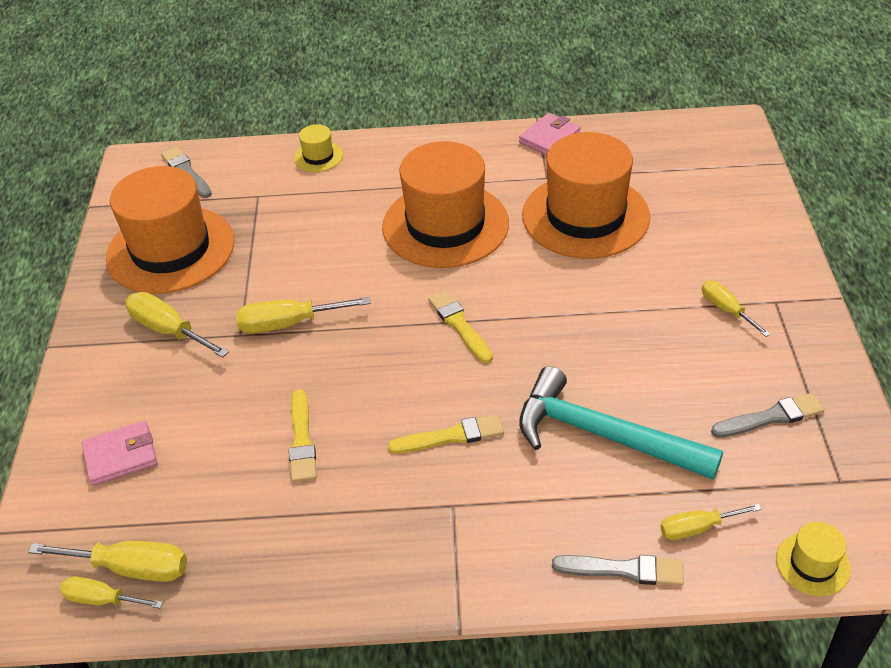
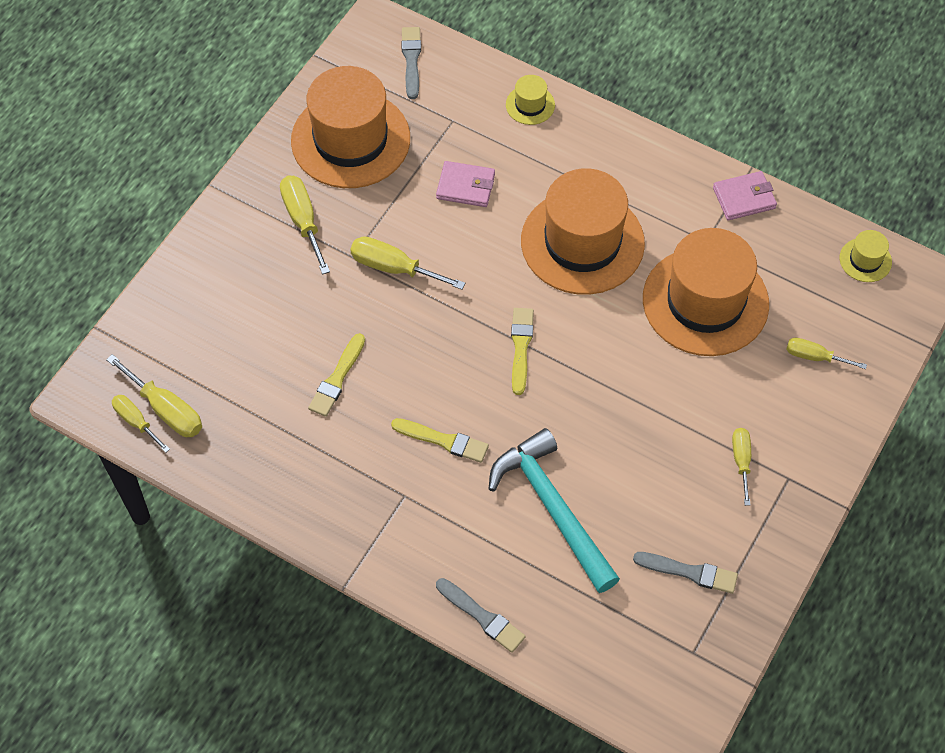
camera: 30 degrees right, 15 degrees up
(121, 456) = (208, 315): pink wallet -> pink wallet (465, 186)
(697, 528) = (558, 620): yellow screwdriver -> yellow screwdriver (814, 357)
(813, 564) = (615, 696): yellow hat -> yellow hat (865, 260)

